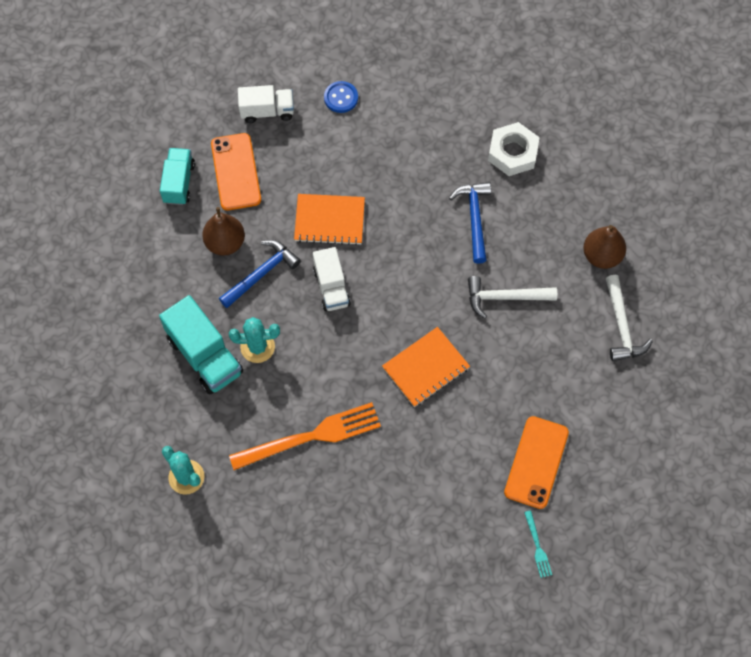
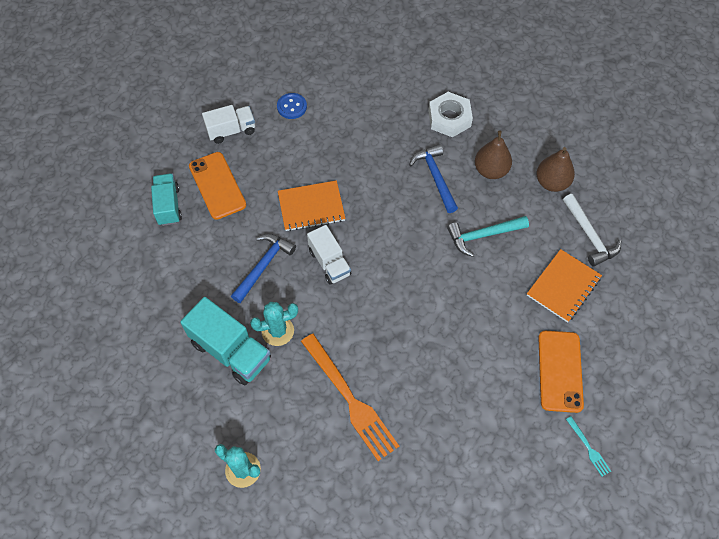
camera: 15 degrees left, 5 degrees down
(225, 243) = (223, 247): brown pear -> brown pear (490, 170)
(311, 436) = (350, 400): orange fork -> orange fork turned 90 degrees clockwise
(425, 368) = (434, 312): orange notebook -> orange notebook (563, 286)
(505, 297) = (483, 235): white hammer -> turquoise hammer

